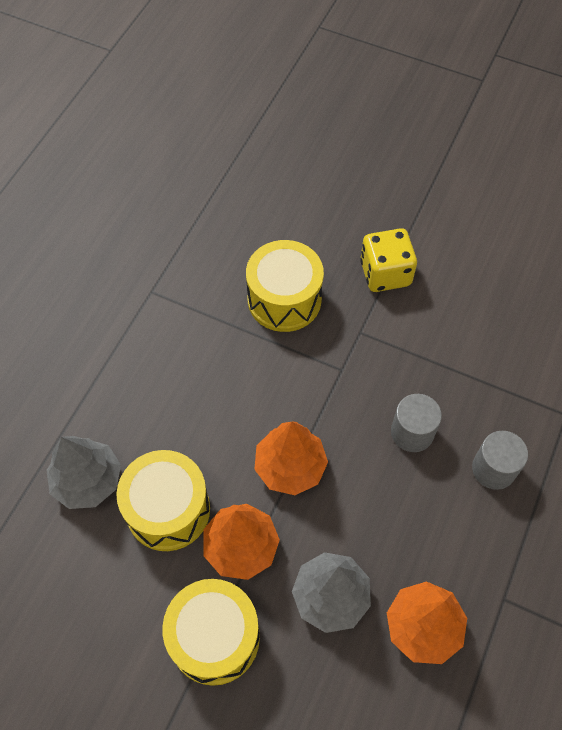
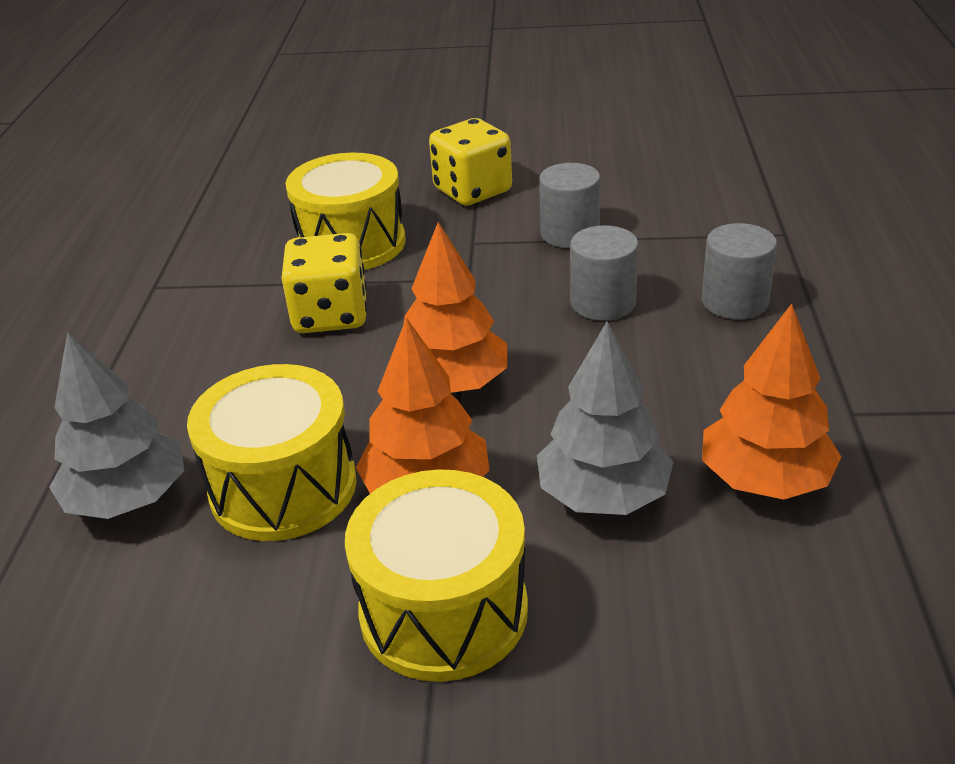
camera: 20 degrees left, 25 degrees down
(245, 369) = (330, 315): none -> yellow dice
(426, 351) = (569, 233): none -> grey cylinder

